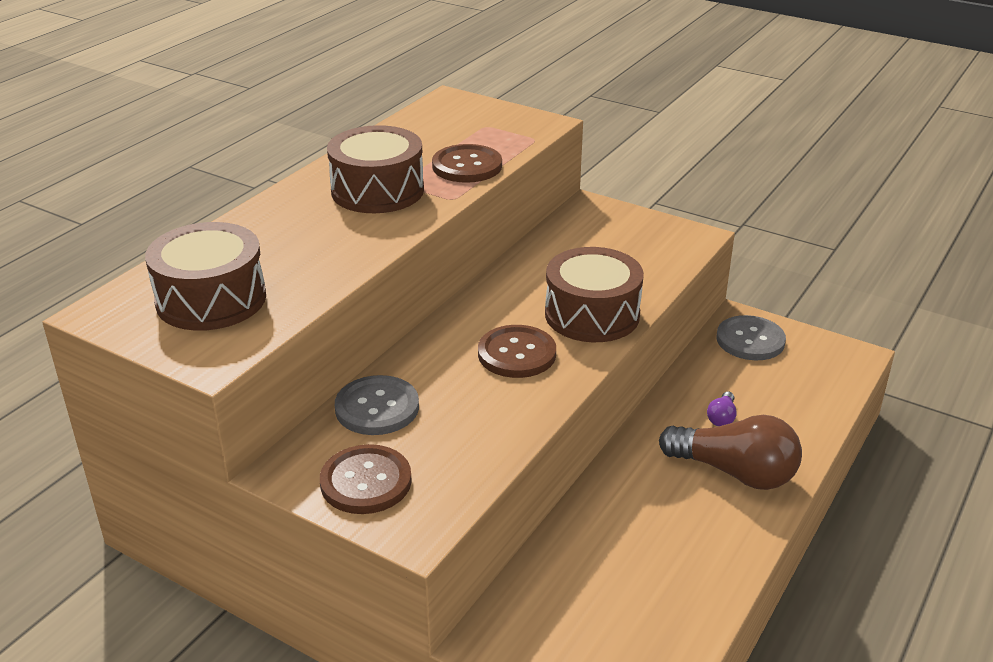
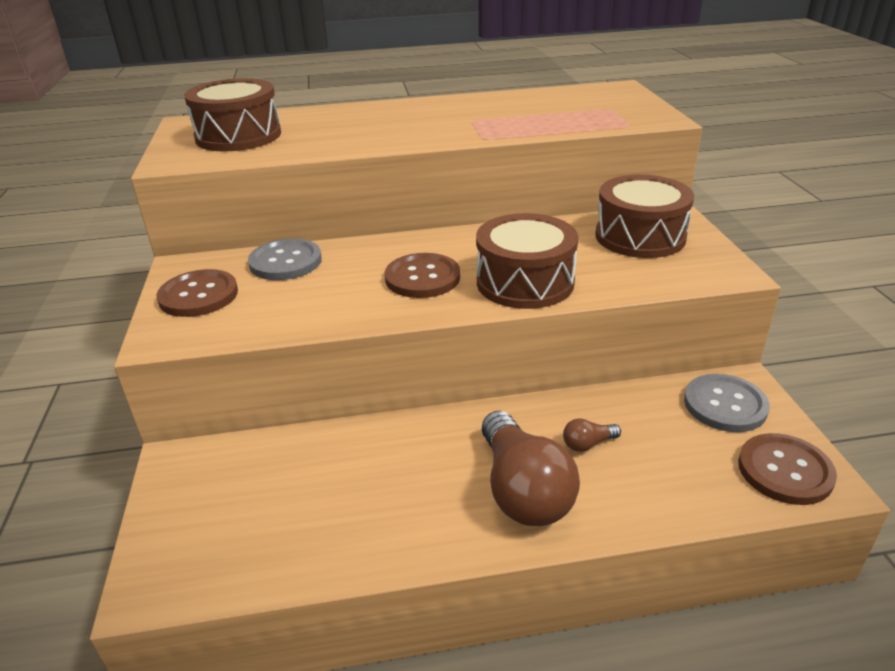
camera: 50 degrees right, 0 degrees up
(377, 191) = (448, 119): brown drum -> brown drum (640, 236)
(467, 166) = (538, 125): brown button -> brown button (785, 471)
(721, 417) = (587, 444): purple light bulb -> brown light bulb

